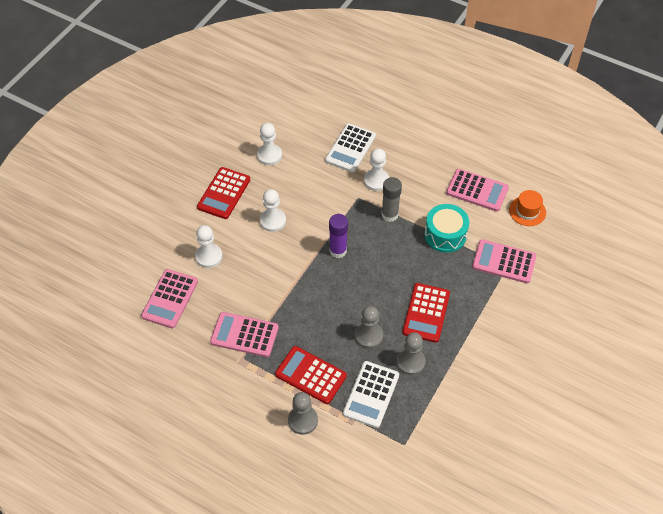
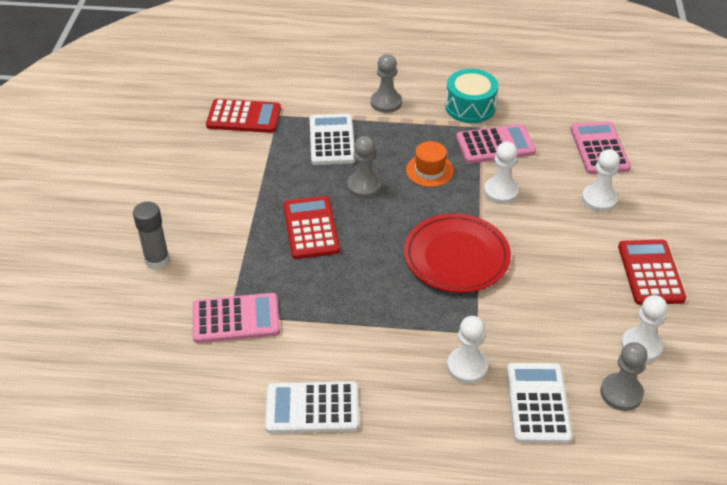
camera: 155 degrees right, 10 degrees down
(273, 221) = (561, 262): white pawn -> white pawn (501, 191)
(311, 375) = (402, 136): red calculator -> red calculator (244, 117)
(338, 251) = (456, 257): purple glue stick -> red plate
(389, 214) = (419, 325): grey glue stick -> grey glue stick (157, 260)
(410, 362) = (305, 178): grey pawn -> grey pawn (621, 393)
(445, 235) = (330, 326): turquoise drum -> turquoise drum (470, 107)
(477, 190) = (312, 408): pink calculator -> white calculator
(527, 211) = (224, 404): orange hat -> orange hat (429, 170)

